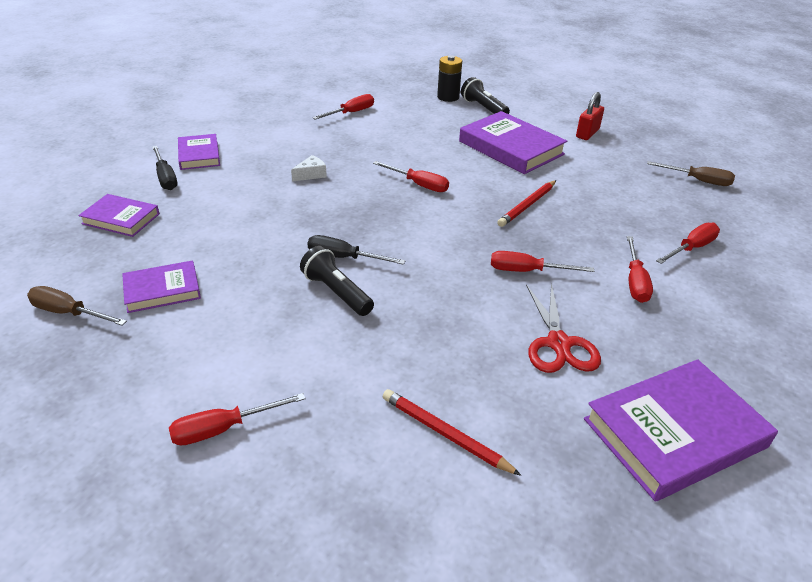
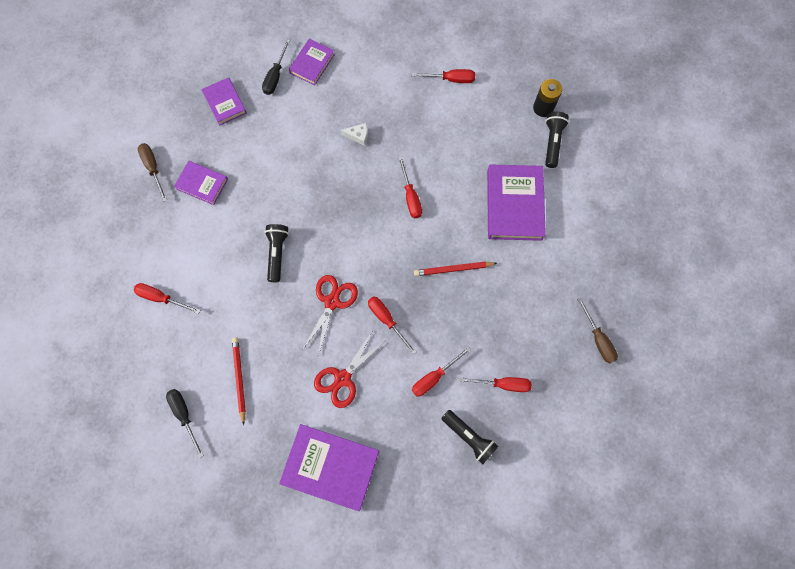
camera: 45 degrees right, 35 degrees up
(344, 258) = (305, 229): black screwdriver -> black screwdriver (184, 415)
(453, 292) = (332, 302): none -> red scissors
(587, 133) = (591, 231): red padlock -> none
(736, 301) = (469, 437): none -> black flashlight

